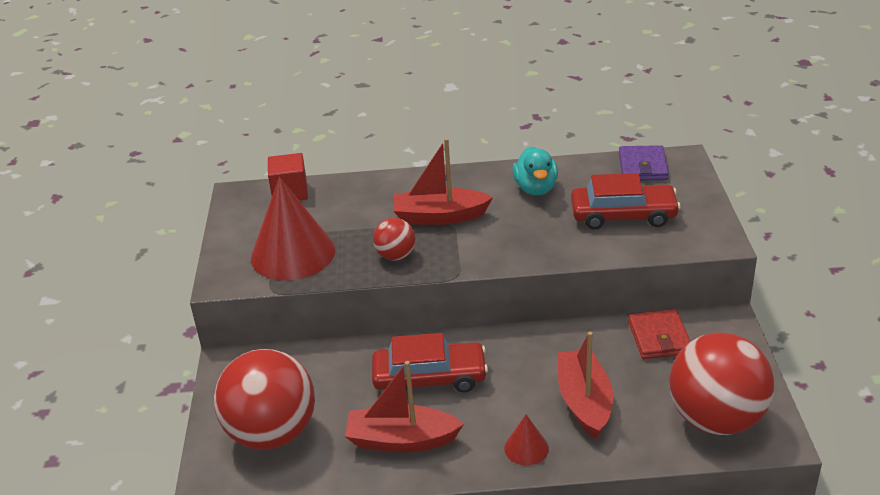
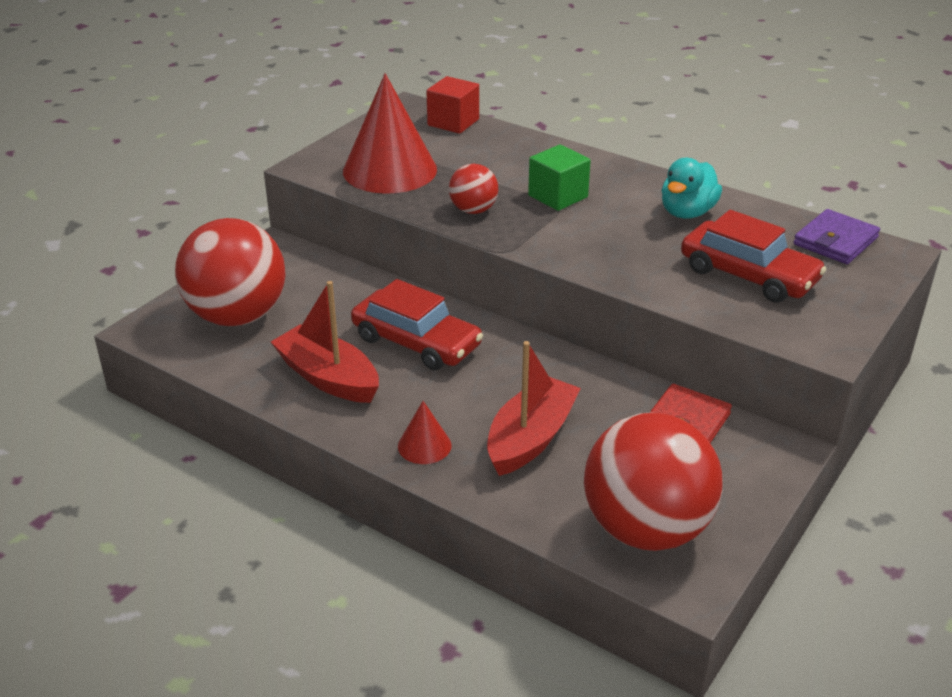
camera: 35 degrees right, 0 degrees up
(439, 216) = (558, 196): red boat -> green cube

